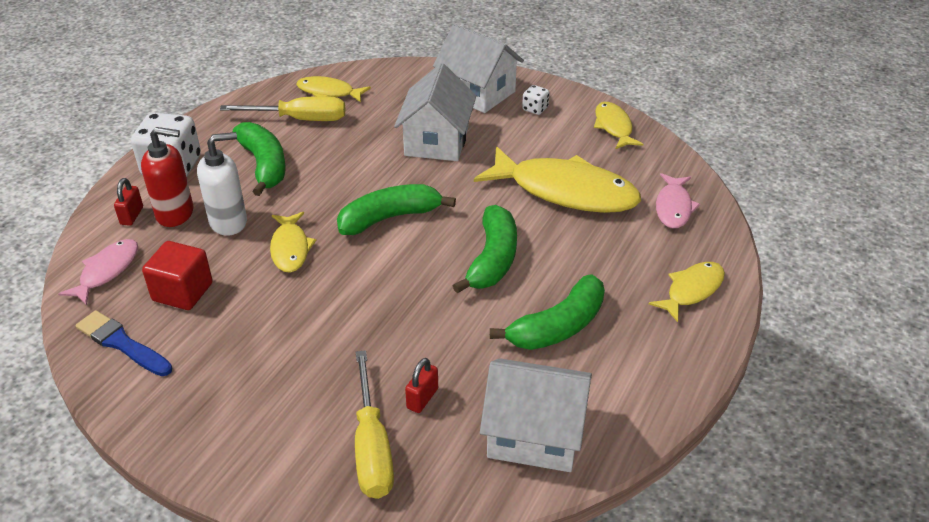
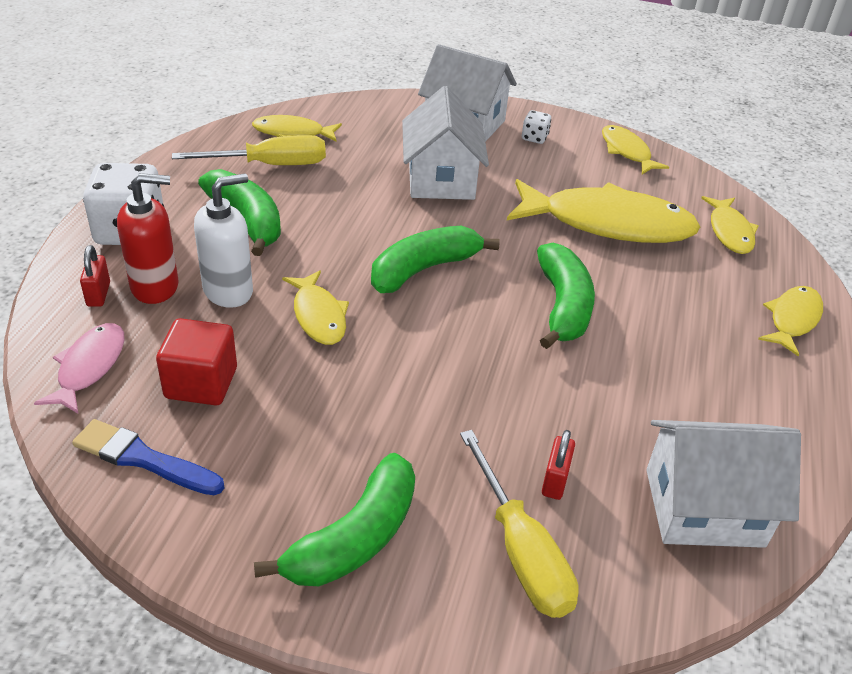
camera: 15 degrees left, 0 degrees up
(558, 326) = (670, 376): green banana -> green banana (354, 538)
(673, 207) = (729, 232): pink fish -> yellow fish

